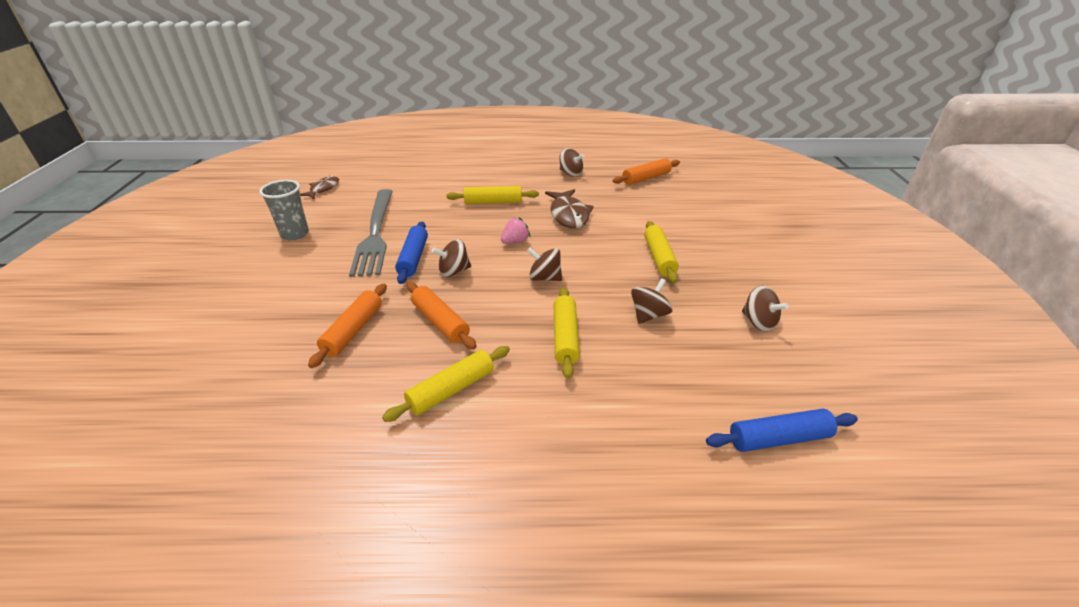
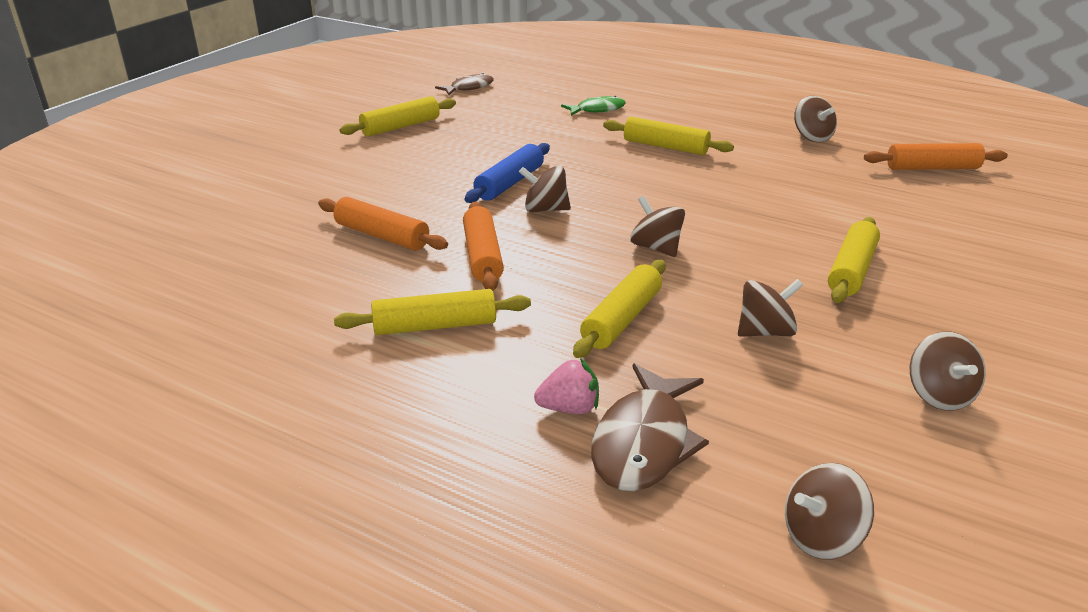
camera: 30 degrees right, 5 degrees down
(295, 234) = (400, 127): grey cup -> yellow rolling pin
(353, 330) = (382, 236): orange rolling pin -> orange rolling pin turned 75 degrees clockwise
(375, 233) = (488, 147): grey fork -> none
(428, 185) = (597, 110): none -> green fish
(515, 242) = (654, 198): pink strawberry -> pink strawberry (569, 408)
(569, 215) = (760, 185): brown fish -> brown fish (644, 442)
(778, 438) = (821, 537): blue rolling pin -> brown spinning top

